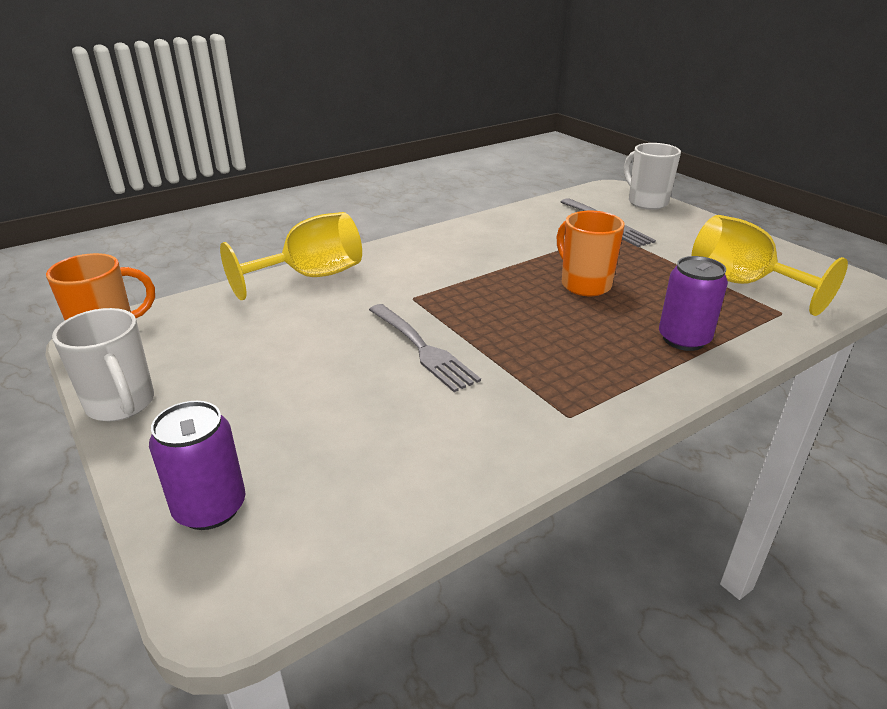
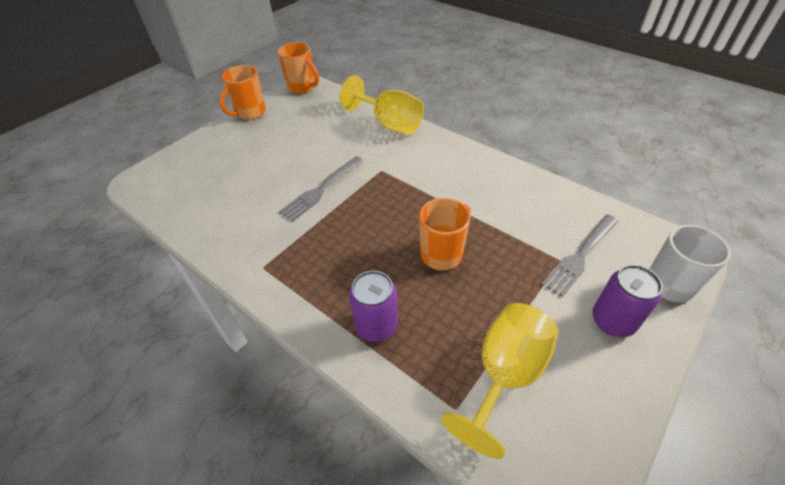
camera: 75 degrees right, 15 degrees up
(121, 405) = (250, 113): white mug -> orange mug
(210, 508) = (184, 161): purple can -> purple can (612, 321)

